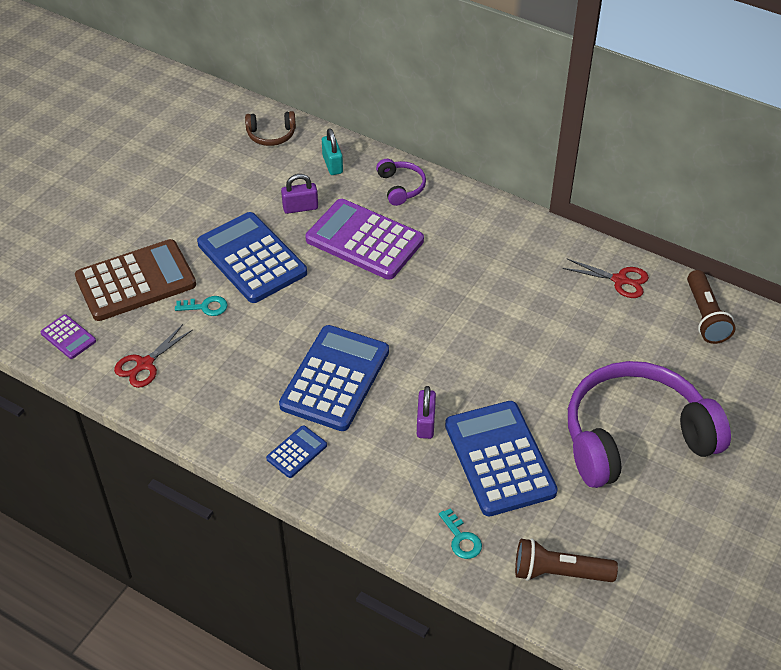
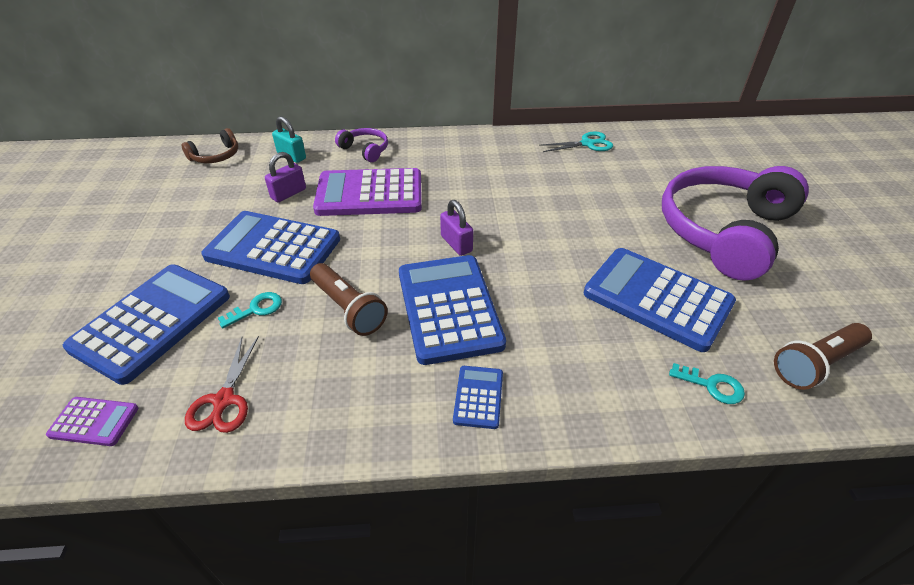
camera: 35 degrees left, 5 degrees down
(136, 281) = (152, 322): brown calculator -> blue calculator
(425, 423) = (567, 303): purple padlock -> purple padlock (456, 244)
(619, 280) = (587, 144): red scissors -> turquoise scissors
(705, 316) = (664, 142): brown flashlight -> brown flashlight (348, 309)

